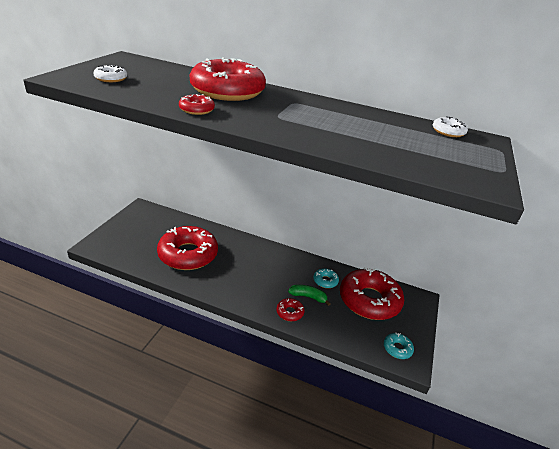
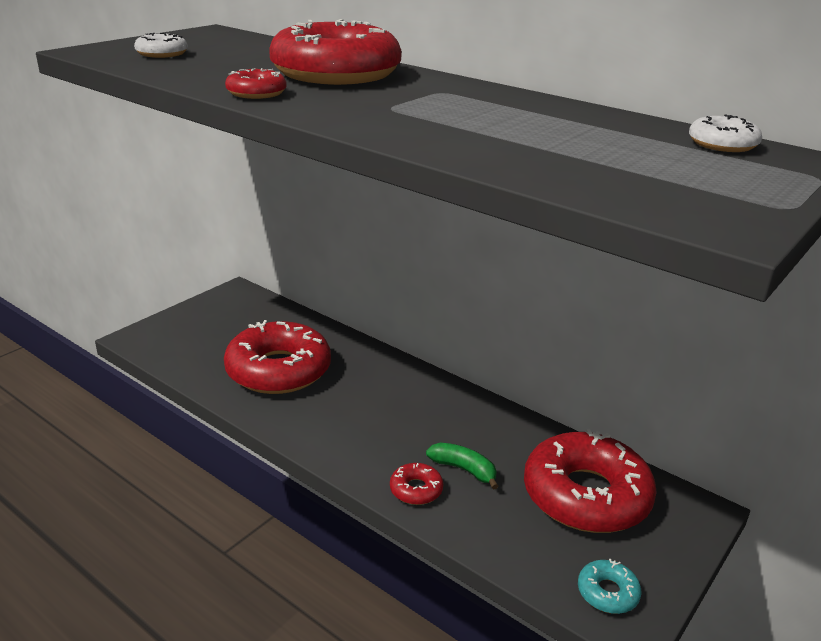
camera: 20 degrees right, 5 degrees down
(325, 281) = (510, 448): turquoise donut -> none

